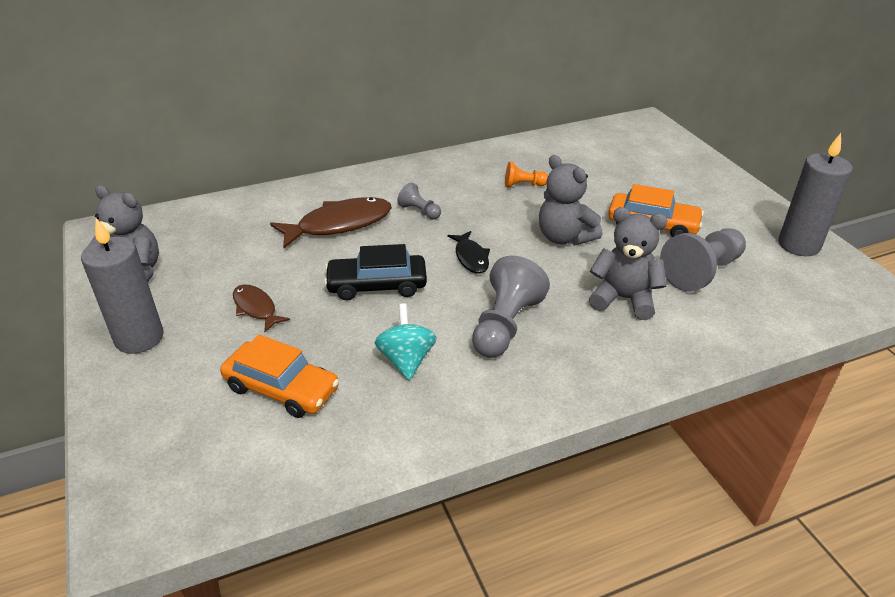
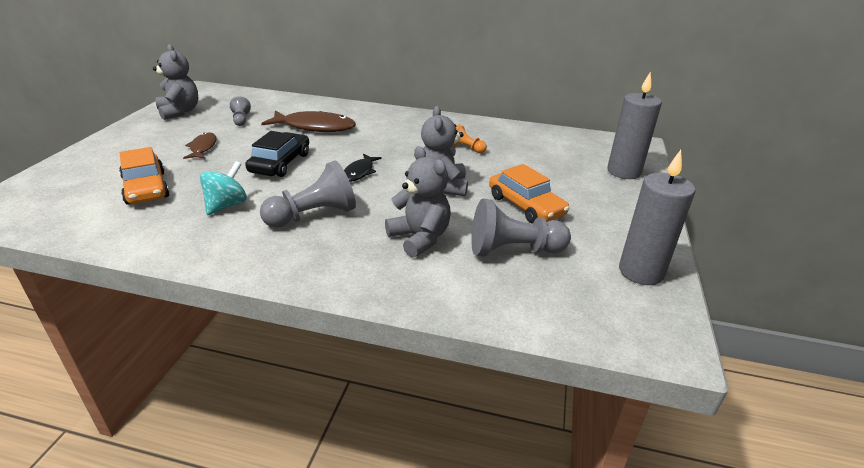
camera: 35 degrees right, 5 degrees down
(139, 338) = (132, 138): grey candle -> grey candle (623, 172)
(377, 285) = (280, 163): black car -> black car turned 75 degrees clockwise
(419, 211) = (372, 137): grey pawn -> grey pawn (241, 120)

